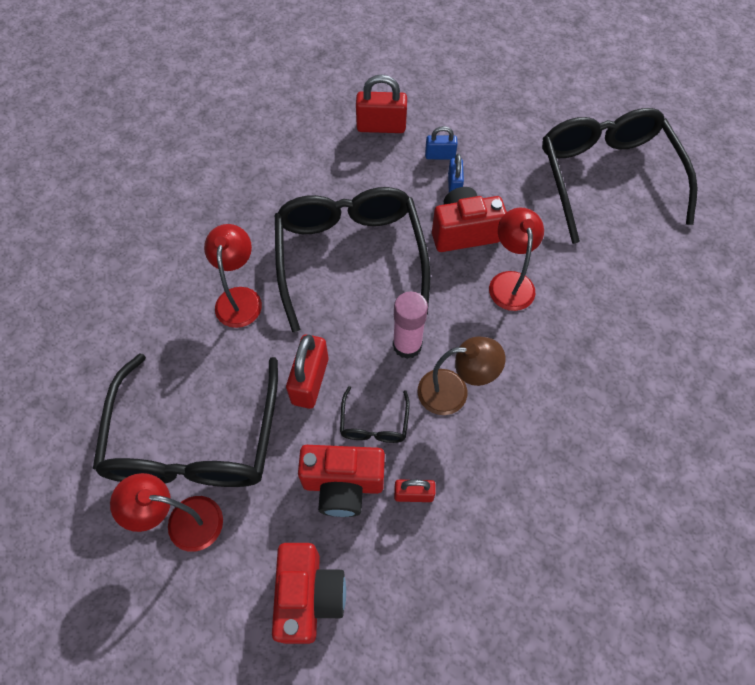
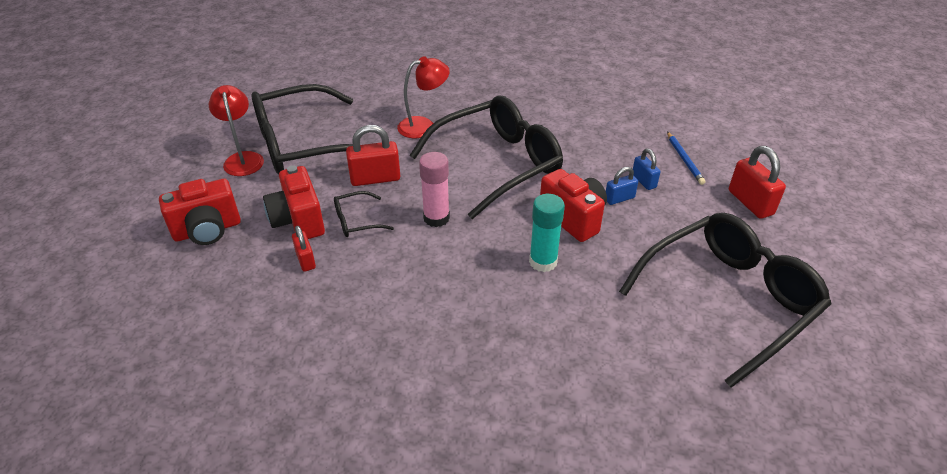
camera: 65 degrees right, 20 degrees down
(381, 127) = (641, 141): red padlock -> red padlock (750, 202)
(426, 111) = (684, 159): none -> blue pencil
(453, 391) = (409, 257): brown lamp -> none
(510, 282) = (543, 262): red lamp -> turquoise glue stick

